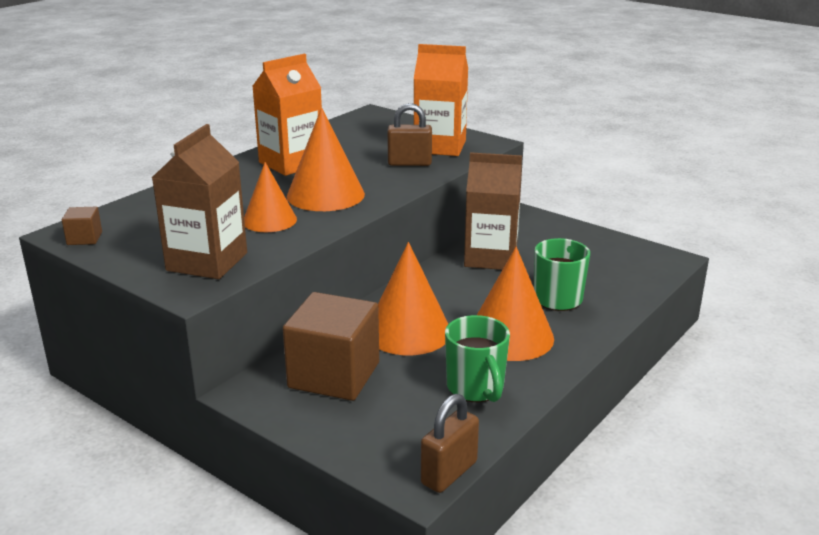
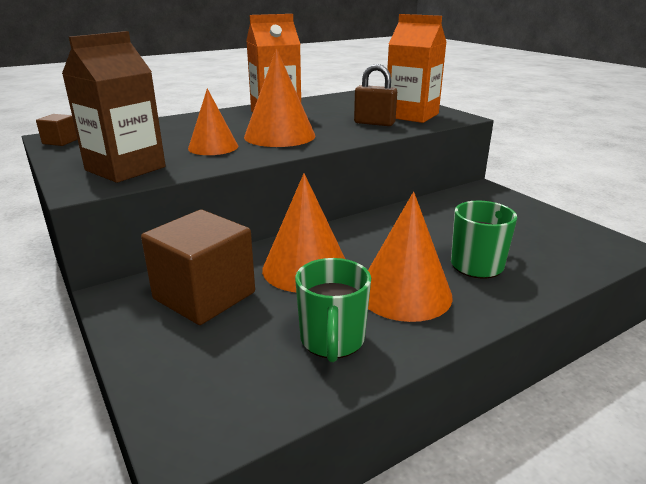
camera: 20 degrees right, 0 degrees up
(449, 473) = (230, 439): brown padlock -> none
(490, 257) = (429, 217): brown carton -> none

